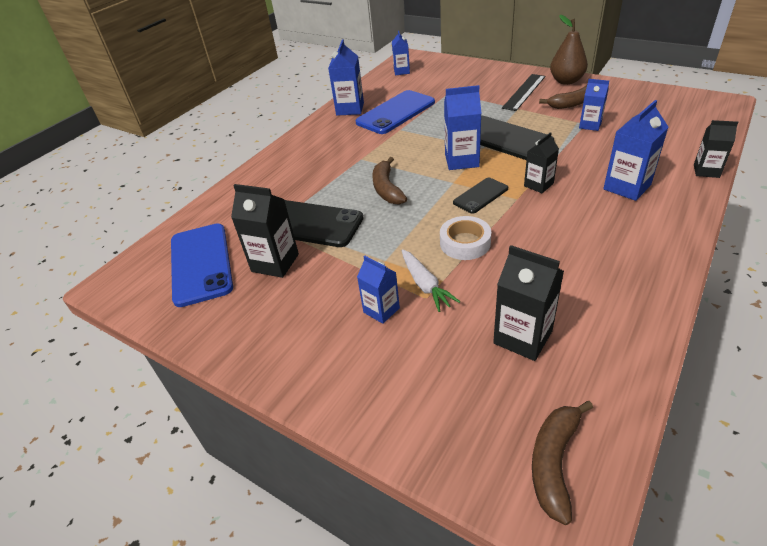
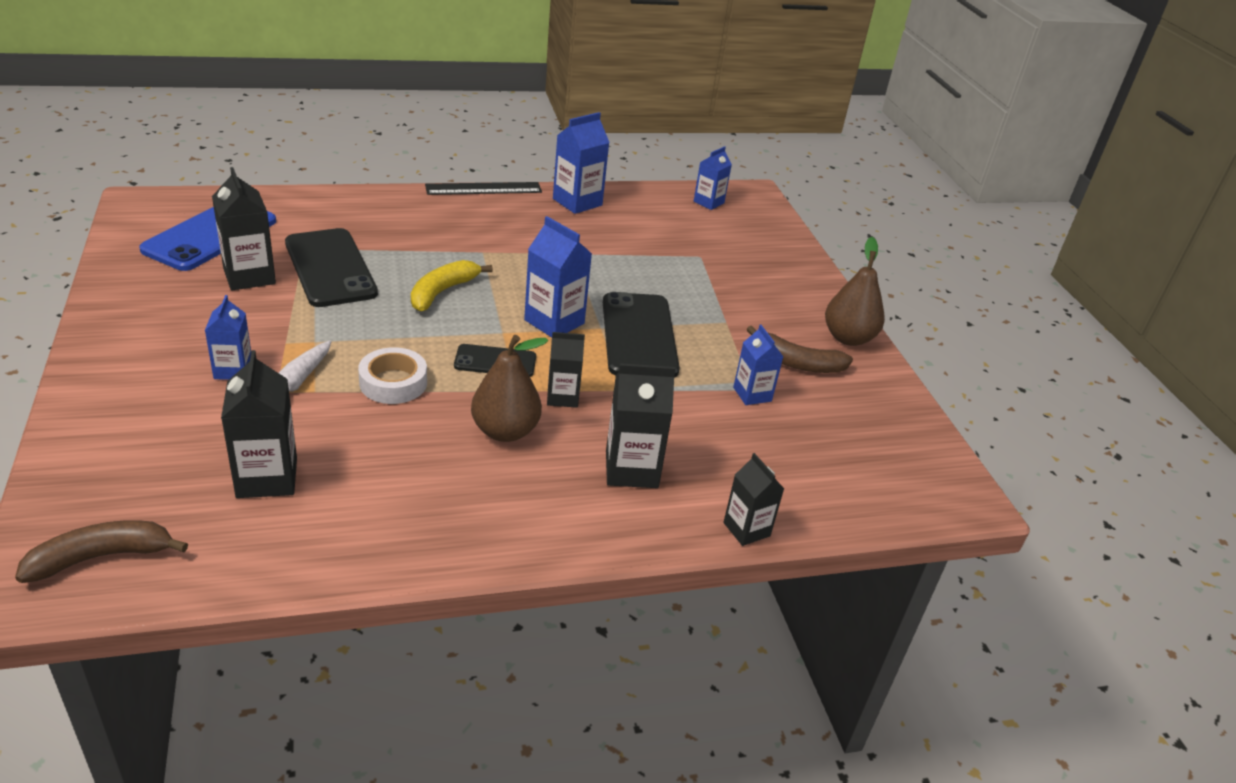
camera: 35 degrees right, 5 degrees down
(387, 188) = (442, 292): brown banana -> yellow banana
(395, 112) = (606, 236): blue phone -> none
(524, 92) = (774, 312): black ruler -> black ruler (483, 188)
(554, 217) = (505, 431): none -> brown pear
(627, 187) = (631, 469): blue carton -> black carton

